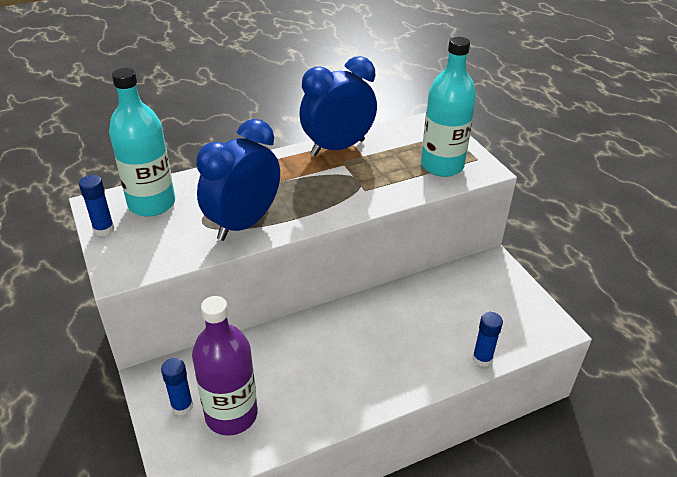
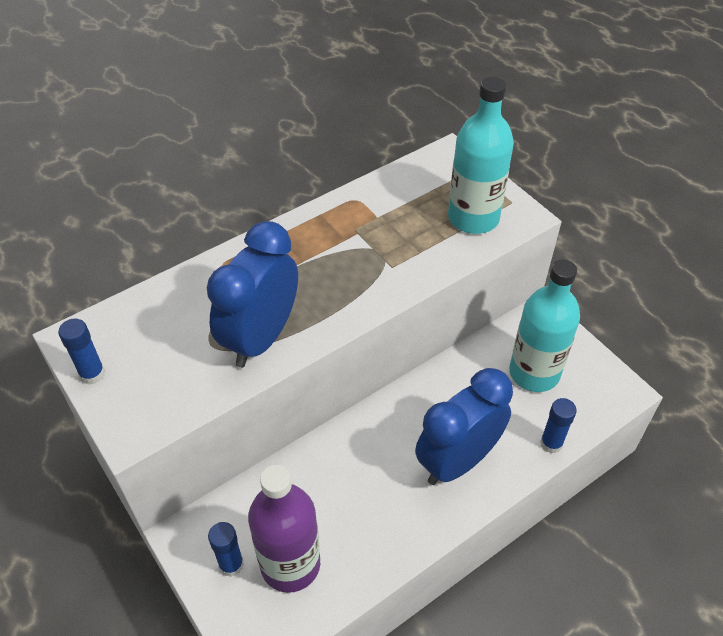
camera: 10 degrees left, 10 degrees up
(152, 204) = (140, 327): turquoise bottle -> turquoise bottle (534, 373)
(337, 147) = (344, 209): blue clock -> blue clock (457, 461)

